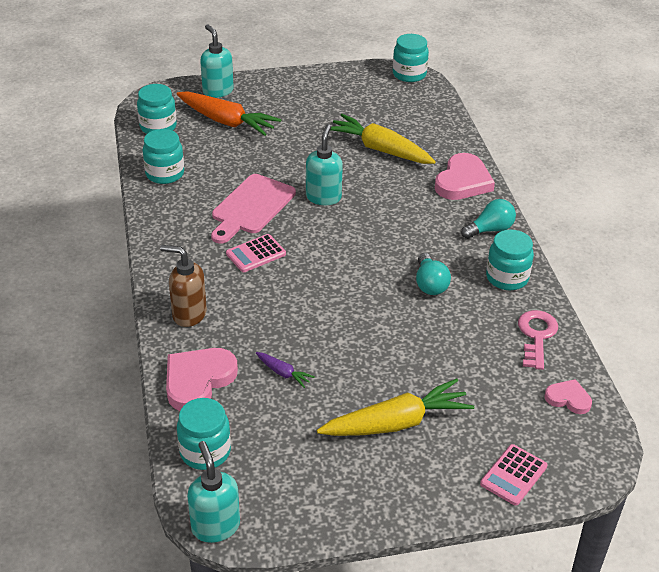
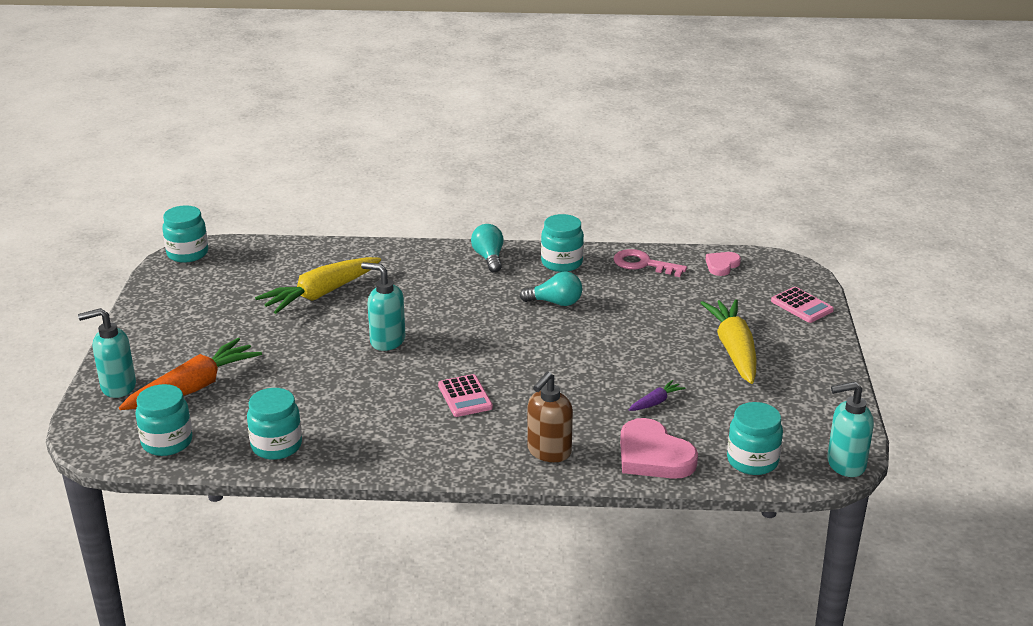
camera: 75 degrees left, 10 degrees down
(251, 207) = (379, 390): pink cutting board -> none
(463, 181) = (406, 258): pink heart -> none

